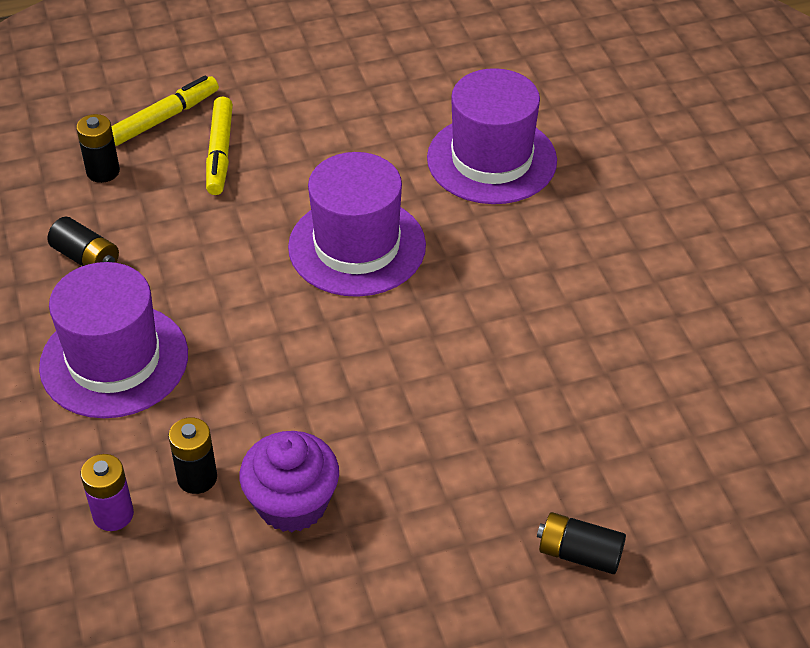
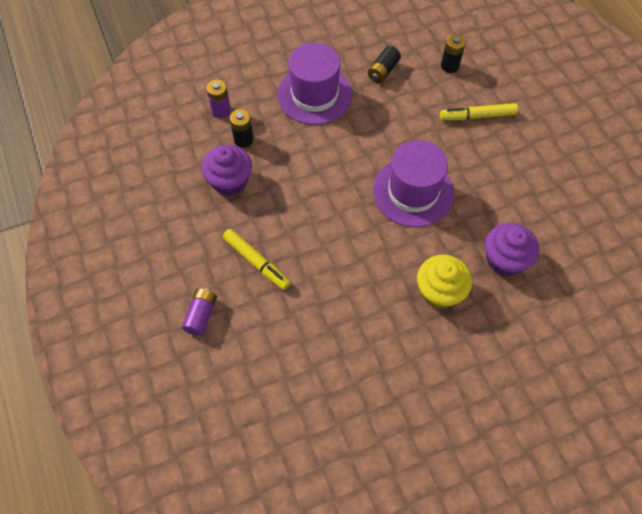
camera: 85 degrees right, 15 degrees up
(164, 118) = (500, 86): yellow marker -> yellow marker (256, 262)
(491, 159) = (505, 259): purple hat -> purple cupcake
(542, 236) = (439, 291): none -> yellow cupcake
(579, 554) = (201, 315): black battery -> purple battery

